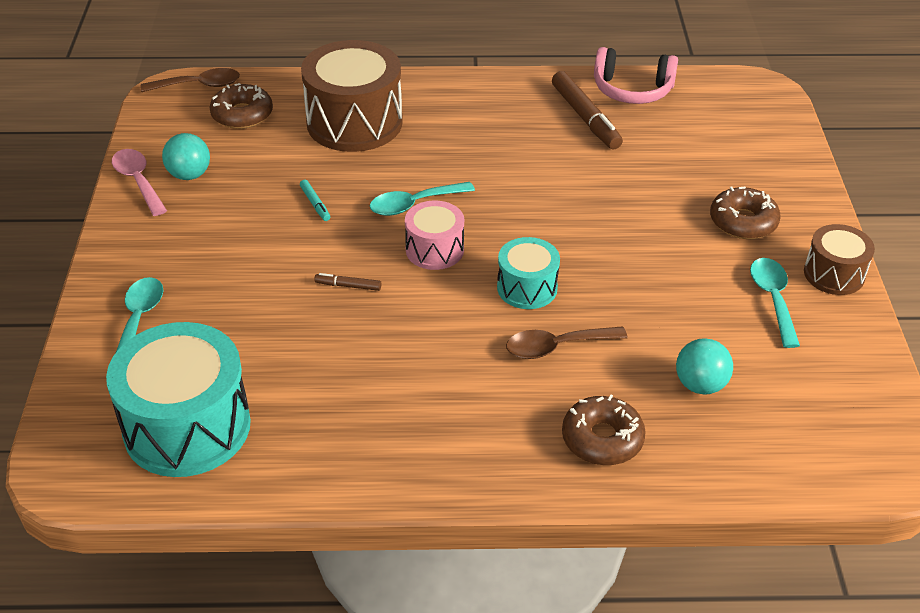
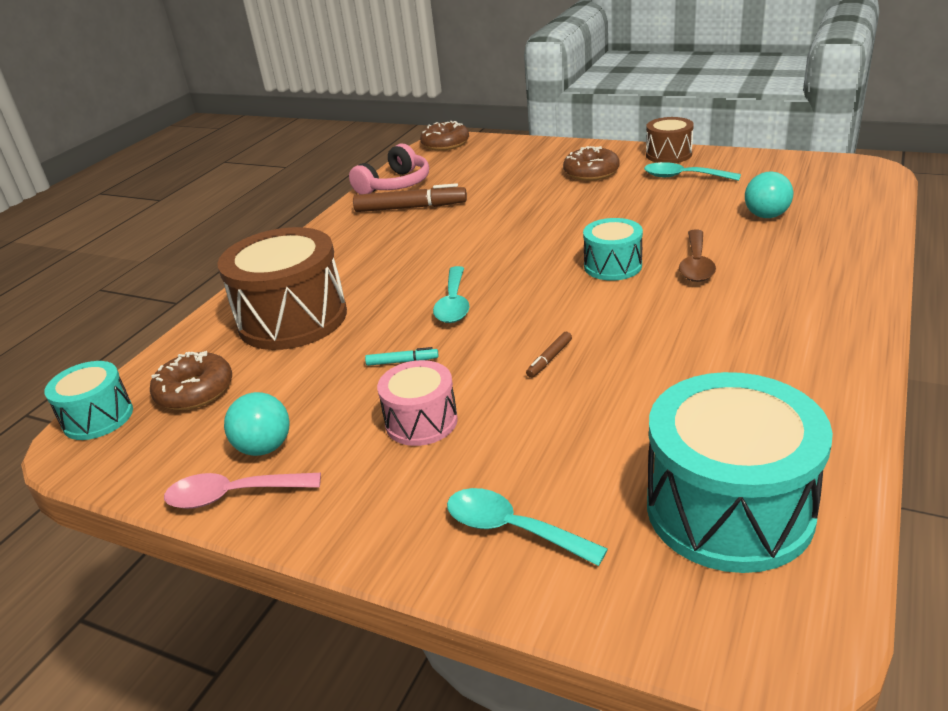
camera: 60 degrees left, 10 degrees down
(198, 85) = (98, 418): brown spoon -> turquoise drum
(434, 250) = (529, 302): pink drum -> pink drum (421, 421)
(602, 439) = (816, 263): brown donut -> brown donut (445, 144)

